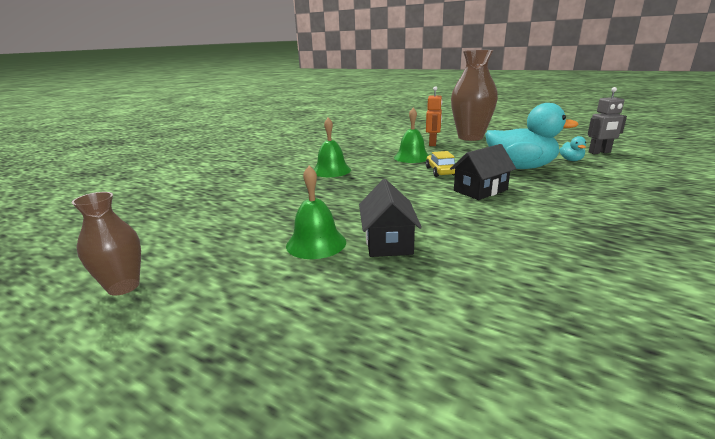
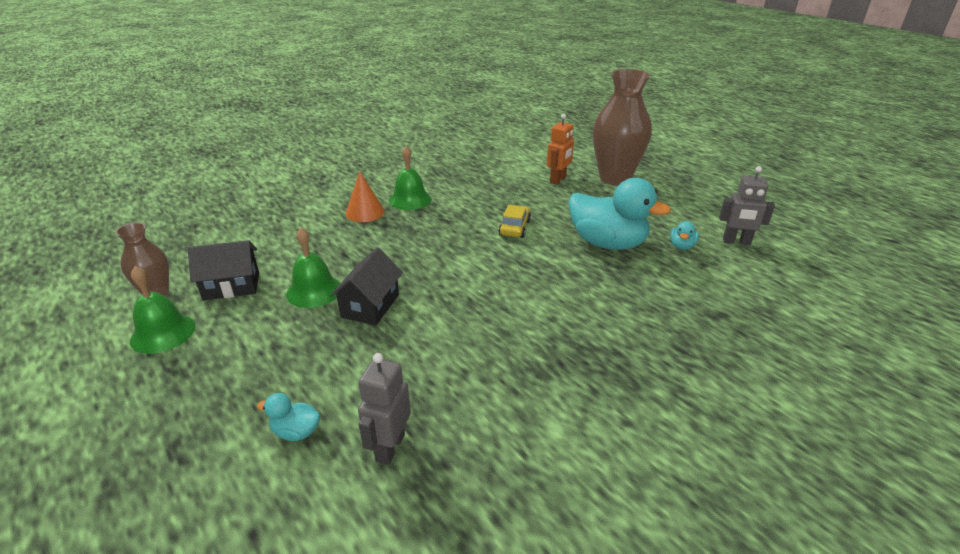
camera: 20 degrees right, 10 degrees up
(300, 184) = (365, 212): none -> orange cone
(412, 157) = (510, 198): green bell -> green bell (163, 333)
(454, 375) = (296, 432): none -> turquoise duck
(480, 190) = (522, 266): black house -> black house (231, 286)
(576, 354) = (389, 447): none -> grey robot

